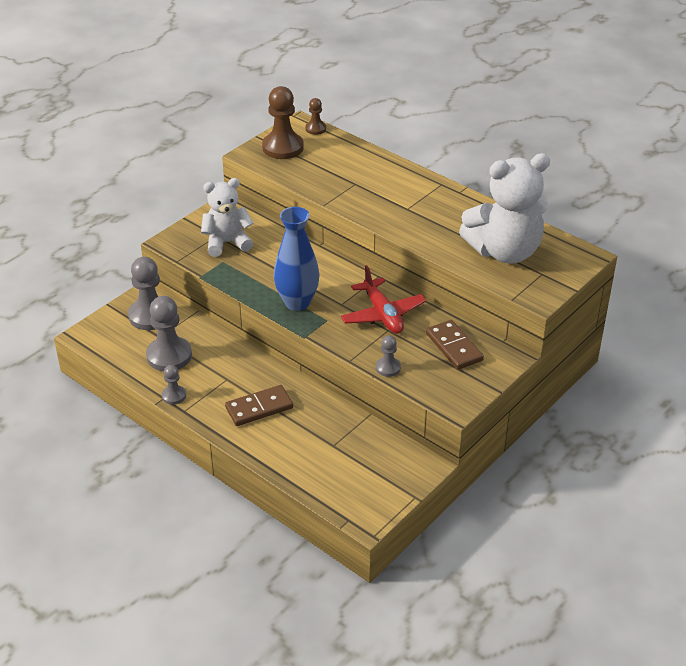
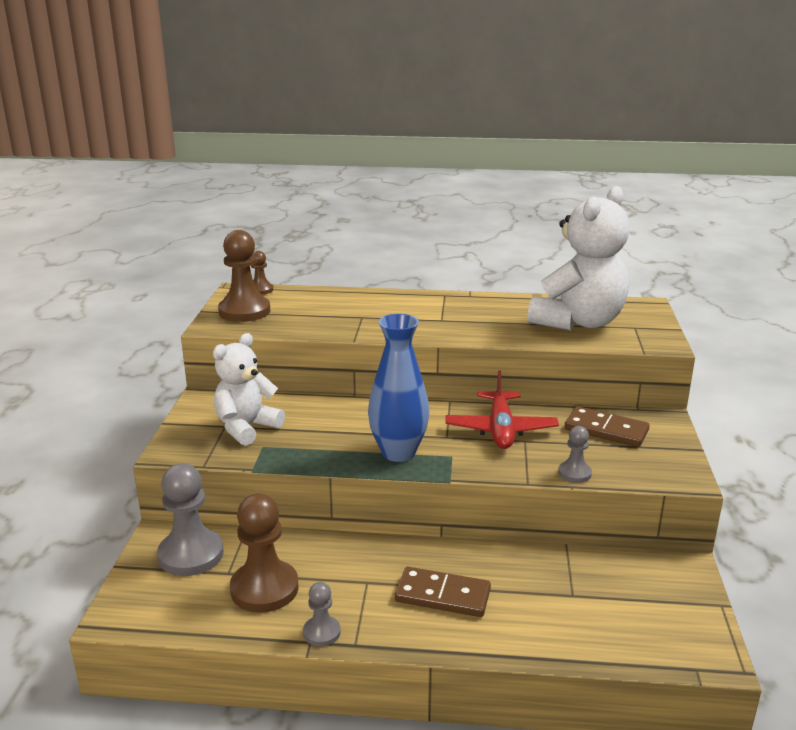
camera: 35 degrees left, 15 degrees down
(169, 356) = (264, 589): grey pawn -> brown pawn
(259, 408) = (442, 595): brown domino -> brown domino turned 75 degrees clockwise
(382, 314) = (500, 429): red plane -> red plane turned 60 degrees clockwise

